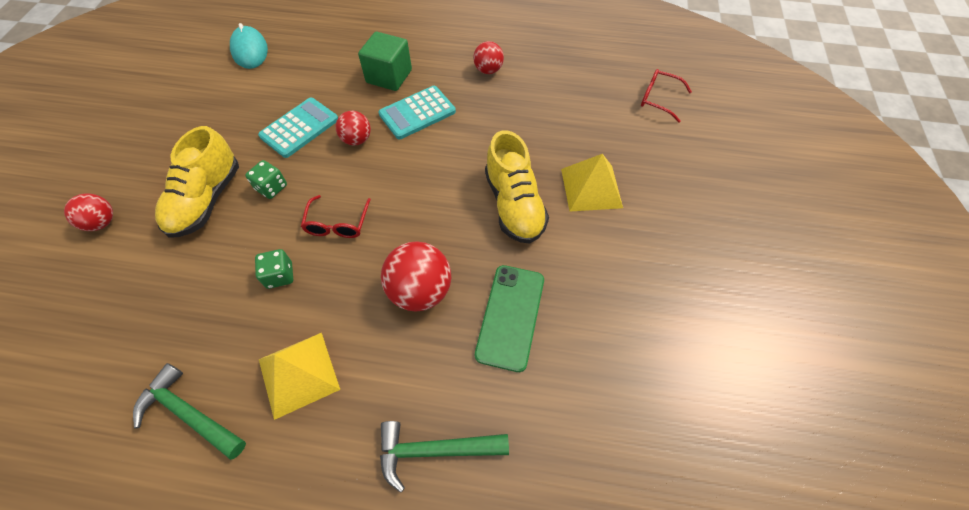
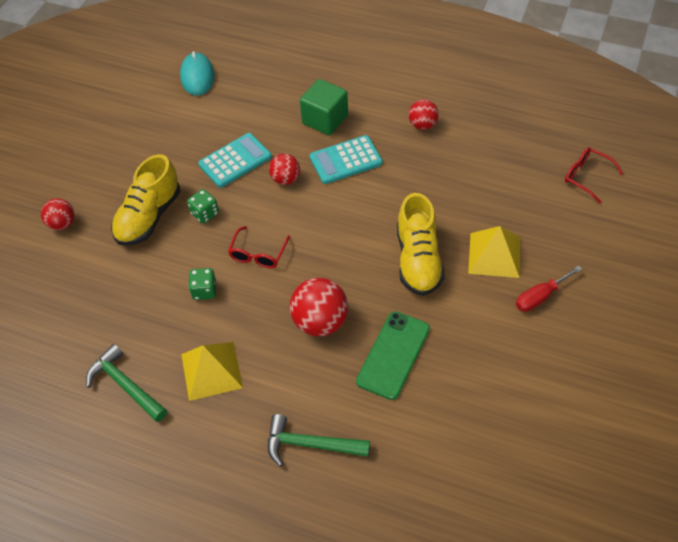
camera: 15 degrees right, 5 degrees down
(650, 225) = (540, 297): none -> red screwdriver

